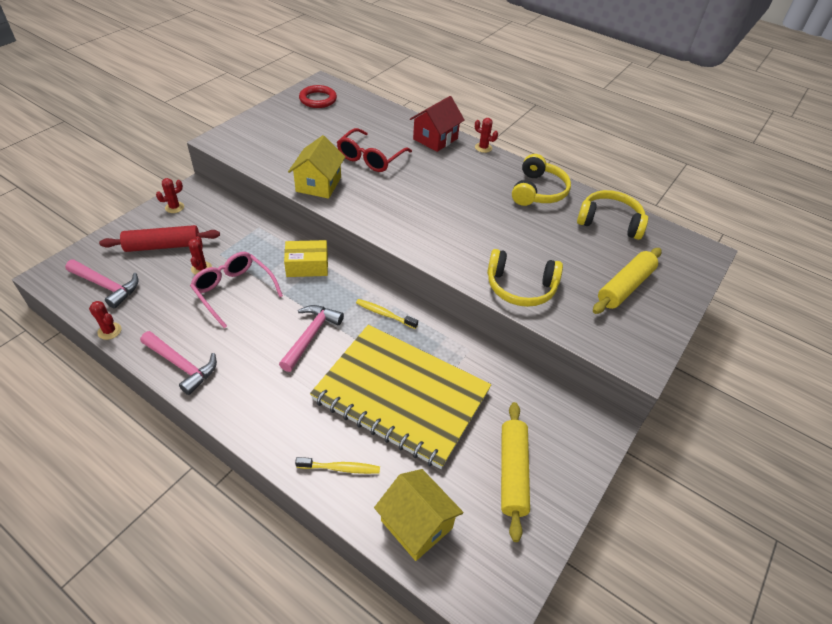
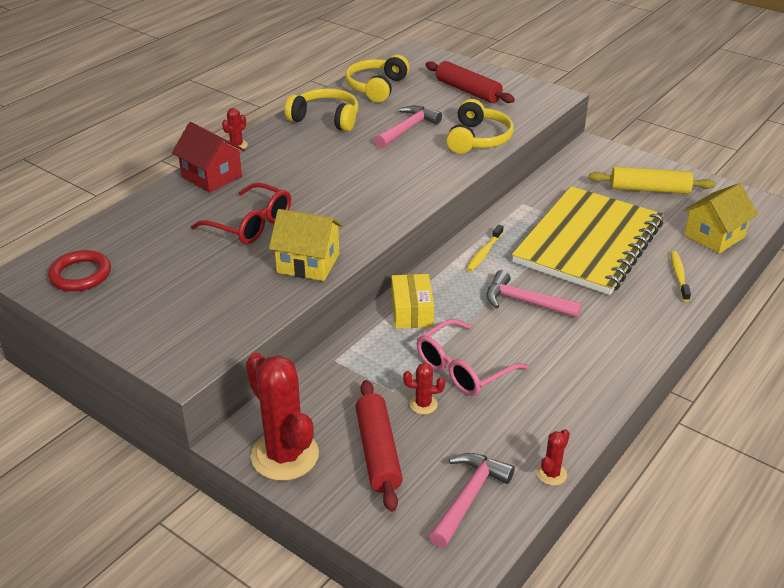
camera: 85 degrees left, 10 degrees down
(174, 207) = (285, 455): red cactus -> red cactus, size x2.26
(181, 365) = (590, 396): pink hammer -> pink hammer (408, 129)
(625, 287) = (468, 91): yellow rolling pin -> red rolling pin

